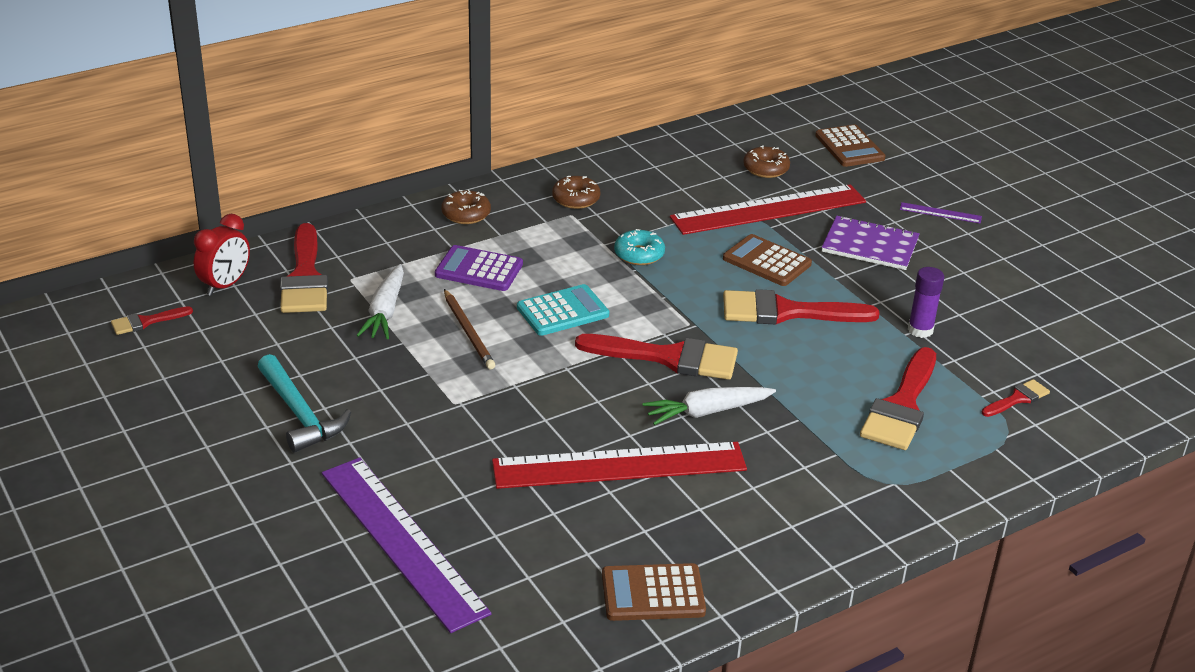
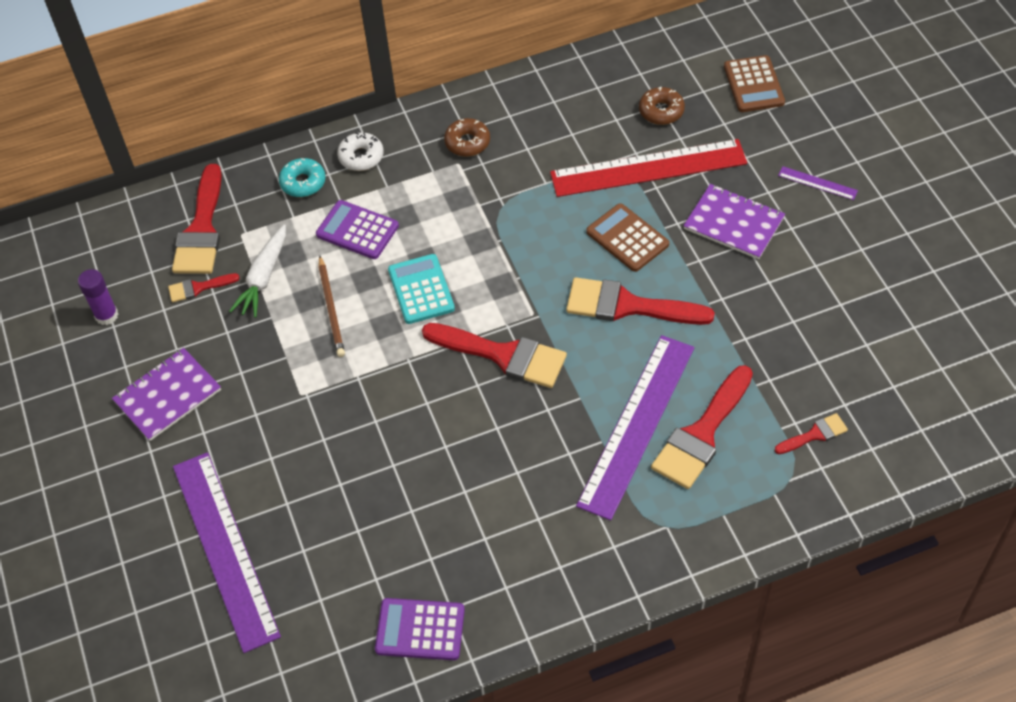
camera: 15 degrees right, 20 degrees up
(146, 322) = (58, 275): red brush -> red brush (198, 288)
(225, 285) = (131, 234): red clock -> none
(299, 414) = (167, 396): turquoise hammer -> purple notebook
(466, 214) = (361, 157): brown donut -> white donut
(563, 311) = (421, 289): turquoise calculator -> turquoise calculator turned 90 degrees counterclockwise
(619, 466) = (427, 482): red ruler -> none
(639, 254) = (509, 220): turquoise donut -> turquoise donut (303, 182)
(653, 593) = (420, 629): brown calculator -> purple calculator
(707, 412) = (520, 425): white carrot -> none
(831, 403) = (637, 425): none -> purple ruler
(920, 330) = (749, 339): purple glue stick -> purple glue stick (106, 315)

